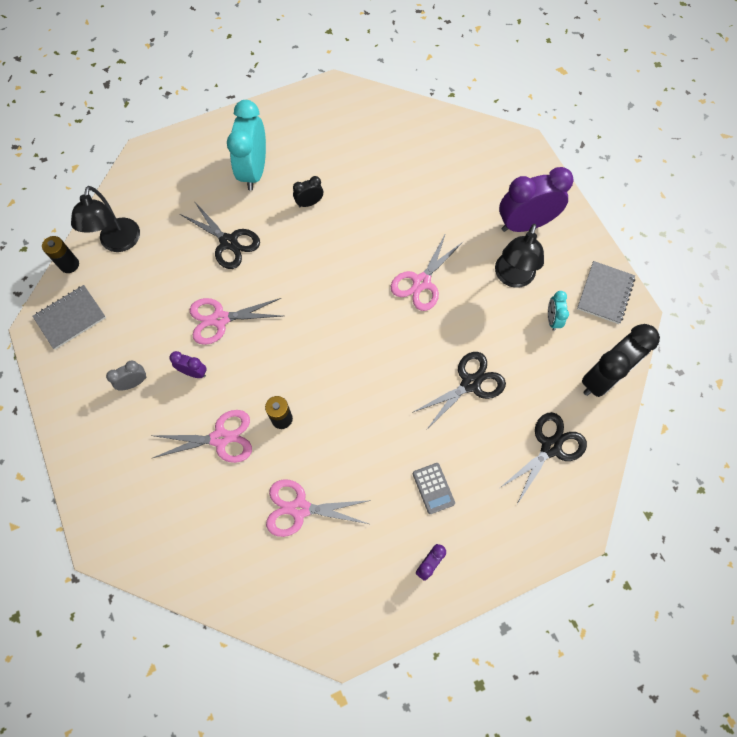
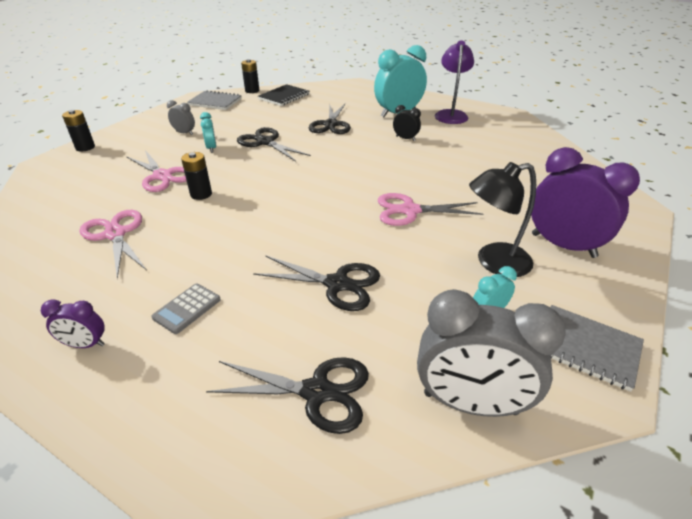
camera: 55 degrees right, 30 degrees down
(89, 492) = (85, 147): none -> black battery
(118, 243) = (284, 97): black lamp -> black notebook
(194, 372) = (211, 148): purple clock -> turquoise clock
(220, 319) = (265, 142): pink scissors -> black scissors
(293, 132) = (451, 114): none -> purple lamp
(602, 378) = (470, 403): black clock -> grey clock
(605, 293) = (586, 348): grey notebook -> grey notebook turned 45 degrees clockwise

